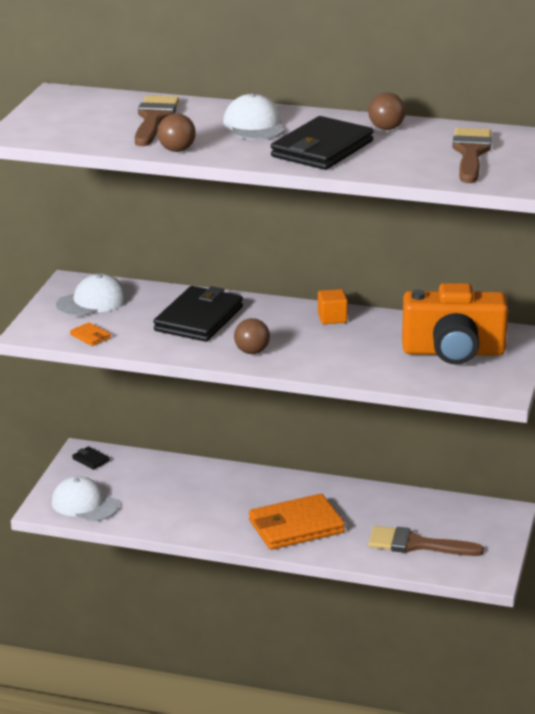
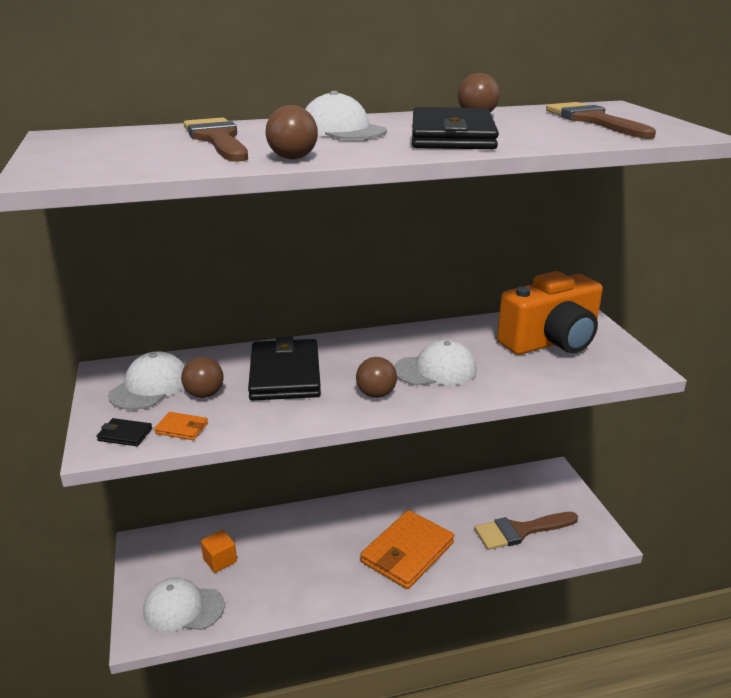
camera: 30 degrees left, 0 degrees up
(91, 460) = (156, 550): black wallet -> black wallet (125, 434)
(126, 318) = (204, 394): none -> brown ball
(321, 347) = (435, 370): none -> white cap
(332, 318) = (410, 339): orange cube -> orange cube (220, 560)

